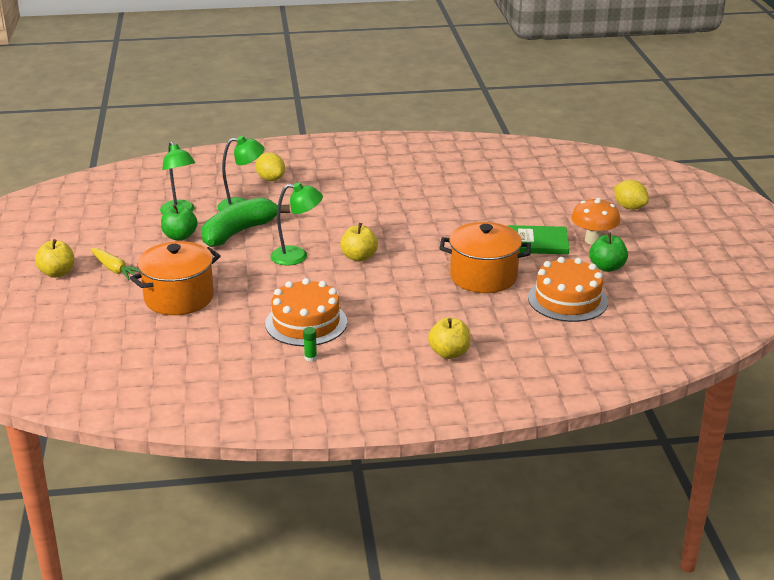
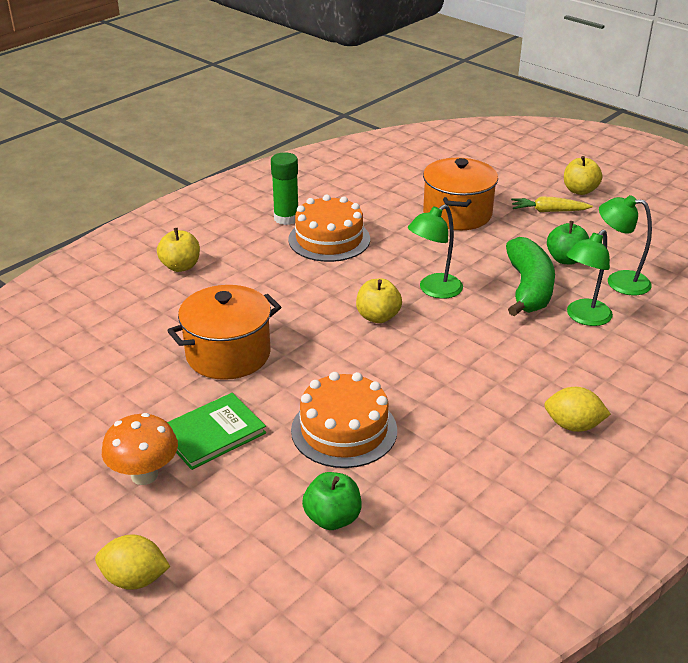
camera: 140 degrees right, 5 degrees up
(270, 179) = (630, 369): yellow lemon -> yellow lemon (573, 425)
(310, 357) = (286, 218): green glue stick -> green glue stick, size x2.17
(567, 300) = (114, 368): orange cake -> orange cake (344, 430)
(607, 267) = (97, 436): green apple -> green apple (332, 518)

